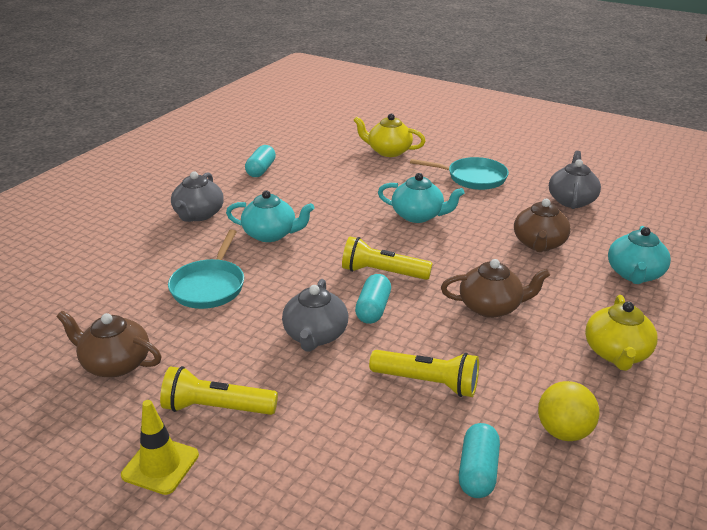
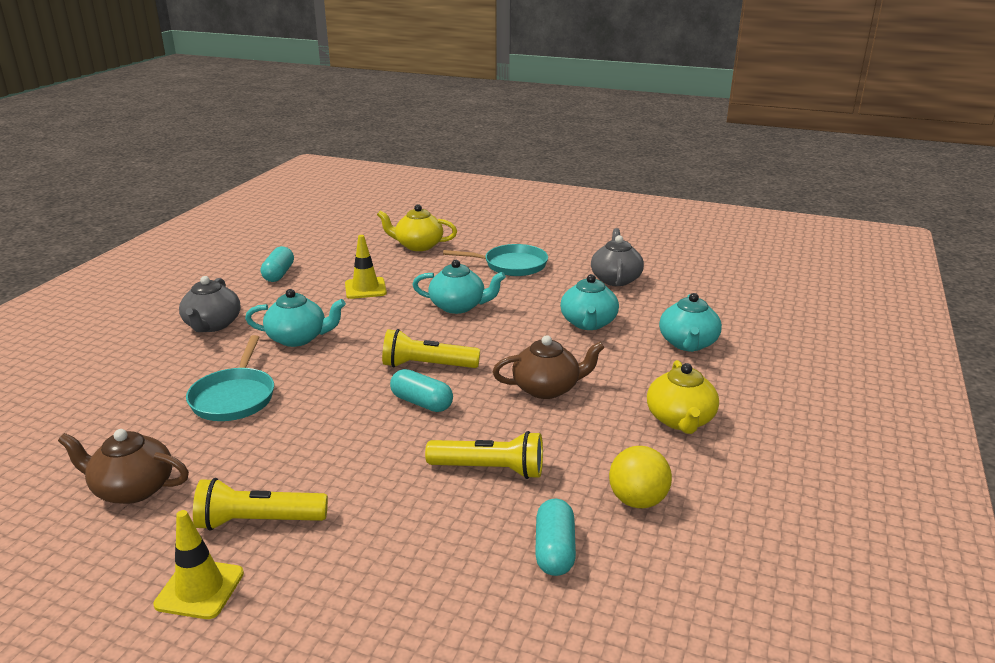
camera: 10 degrees left, 5 degrees down
(315, 335) = (361, 435): grey teapot -> none
(336, 190) = (365, 288): none -> yellow traffic cone
(373, 309) = (421, 403): turquoise capsule -> turquoise capsule turned 60 degrees counterclockwise
(539, 244) = (588, 323): brown teapot -> turquoise teapot

